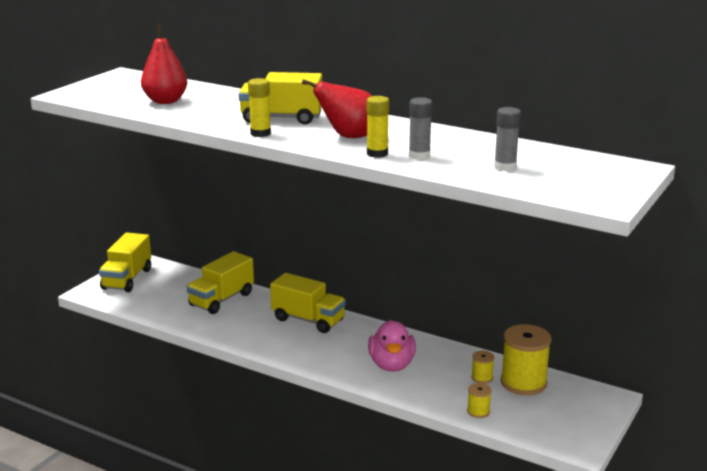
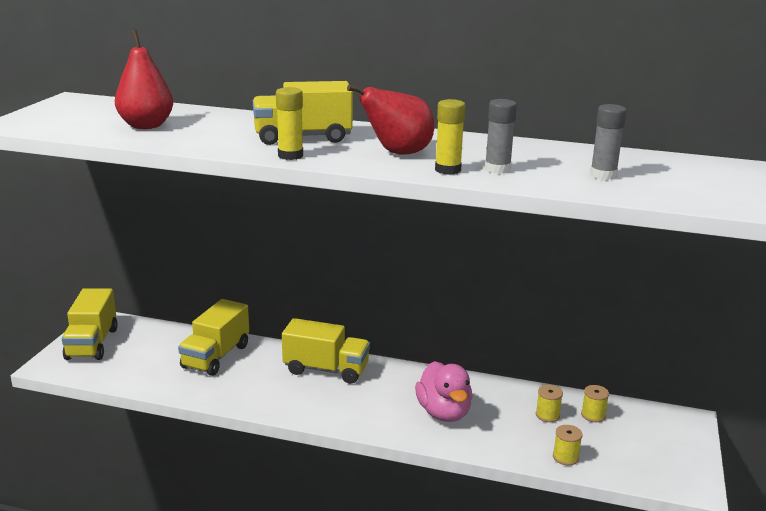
camera: 15 degrees left, 0 degrees up
(523, 383) = (593, 415): yellow spool -> yellow spool, size x0.47

